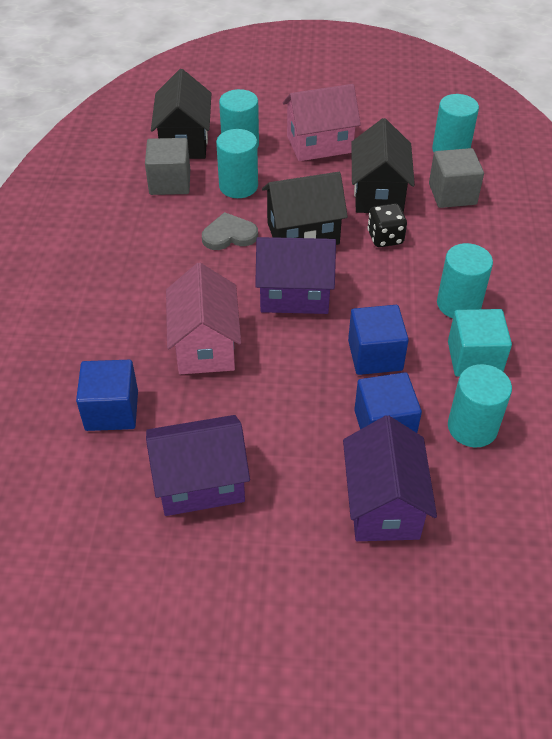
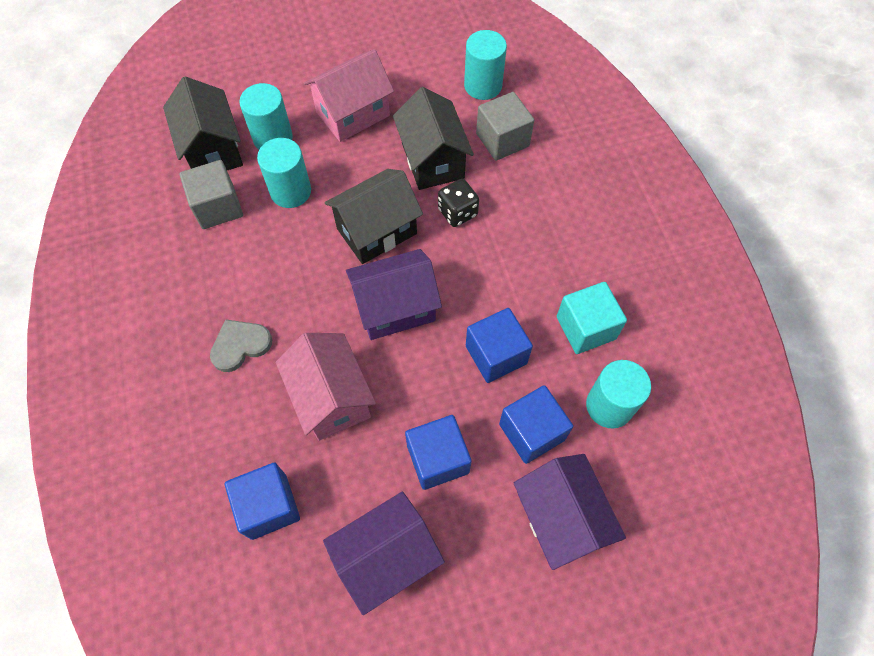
camera: 20 degrees left, 15 degrees up
(229, 235) = (304, 255): grey heart -> grey heart (240, 345)
(283, 420) = (438, 459): none -> blue cube
(458, 304) = (551, 270): turquoise cylinder -> none

